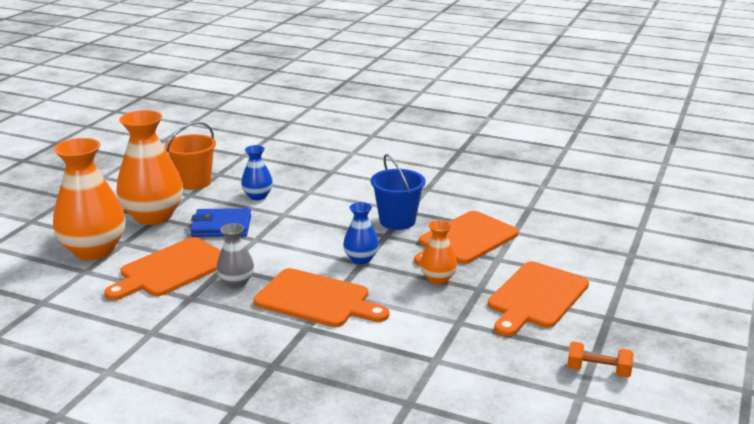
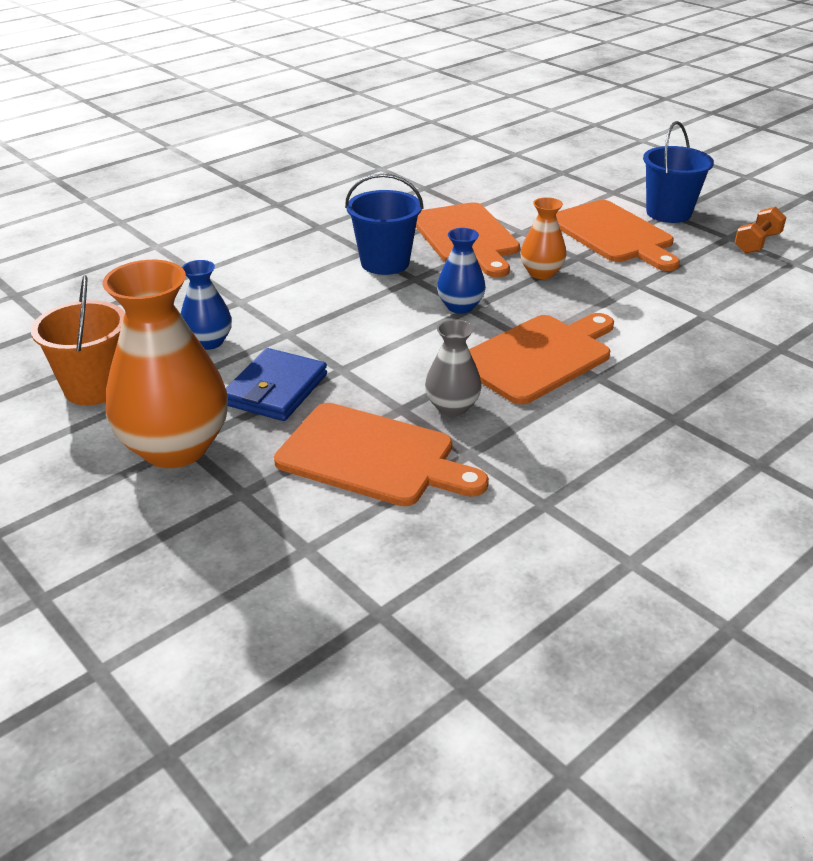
camera: 65 degrees left, 10 degrees up
(94, 250) = (240, 529): orange vase -> none
(172, 269) = (372, 456): orange cutting board -> orange cutting board turned 45 degrees counterclockwise
(609, 317) = (668, 213): none -> blue bucket

